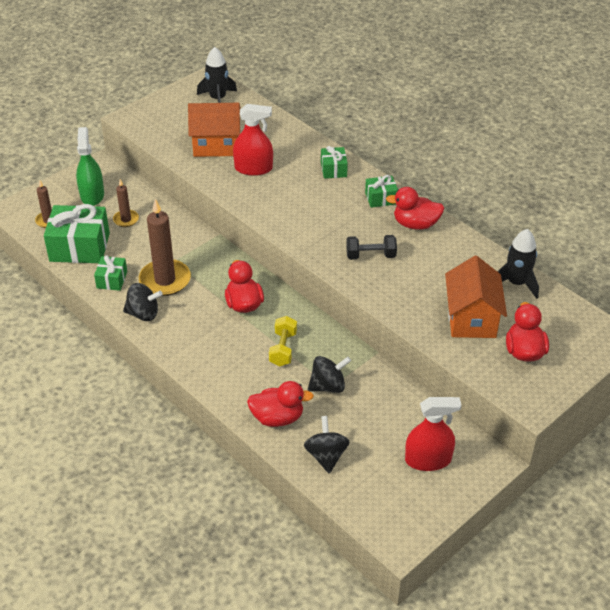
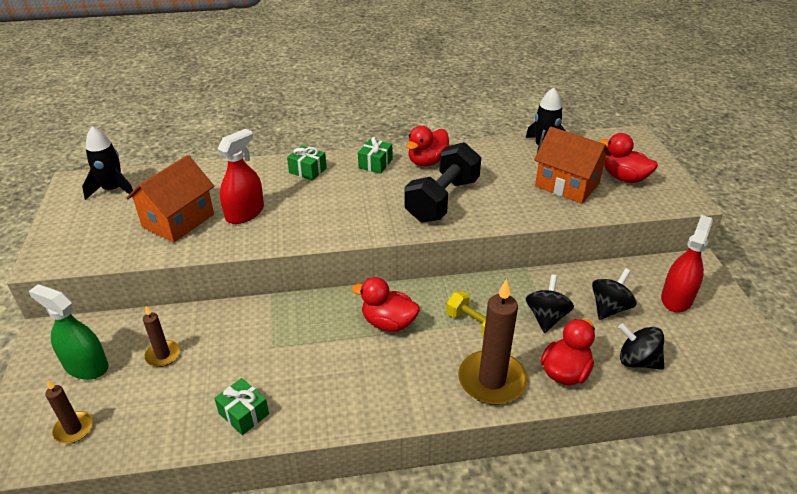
camera: 55 degrees left, 5 degrees down
(79, 247) = (156, 419): green gift -> none
(143, 314) = (326, 410): black spinning top -> black spinning top (609, 308)
(165, 280) = (293, 367): brown candle -> brown candle (492, 380)
(370, 256) = (442, 200): black dumbbell -> black dumbbell, size x1.81

